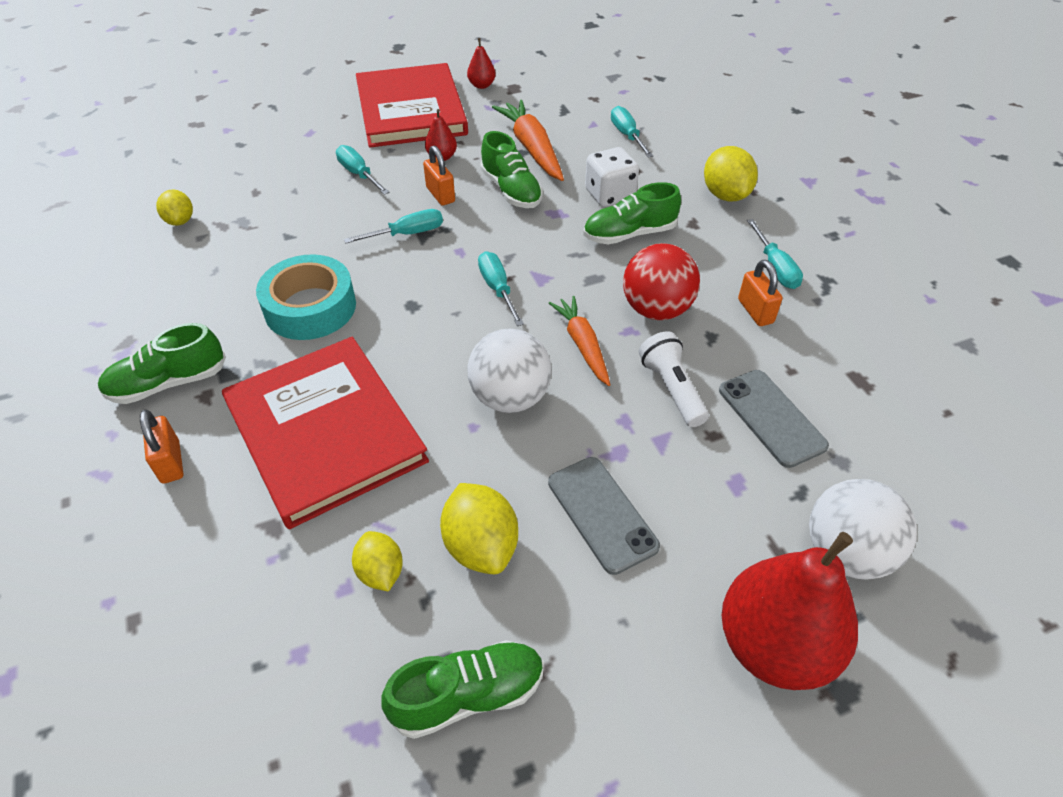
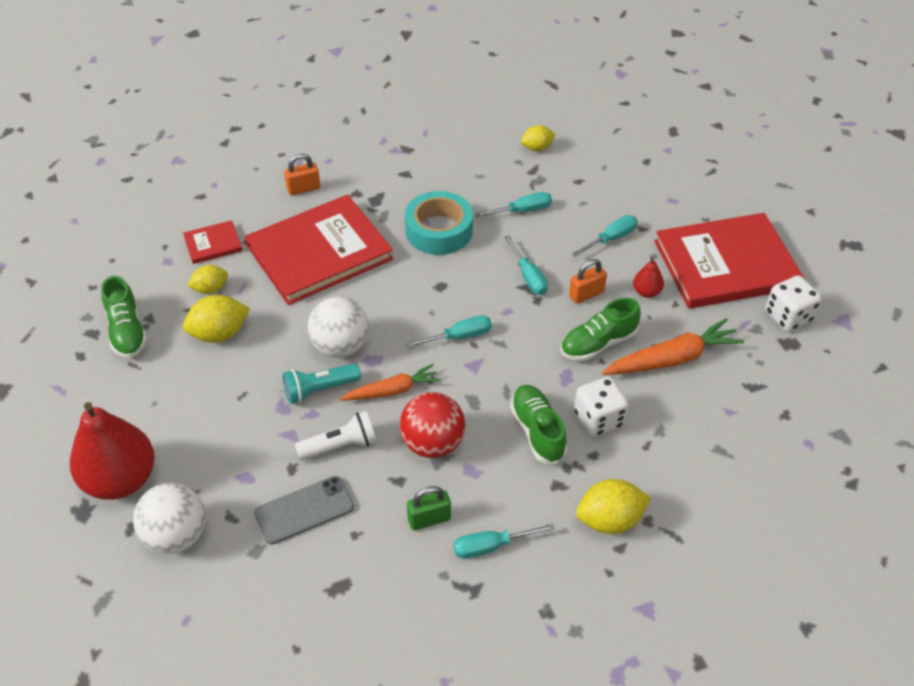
camera: 90 degrees right, 0 degrees up
(168, 383) = (368, 175): green shoe -> none
(271, 582) = (213, 244): none -> red book
(482, 85) = (788, 316): red pear -> white dice
(585, 415) = (319, 389): none -> turquoise flashlight
(602, 514) = (232, 395): grey phone -> none
(627, 135) = (711, 441): turquoise screwdriver -> turquoise screwdriver (522, 211)
(755, 311) = (429, 519): orange padlock -> green padlock

